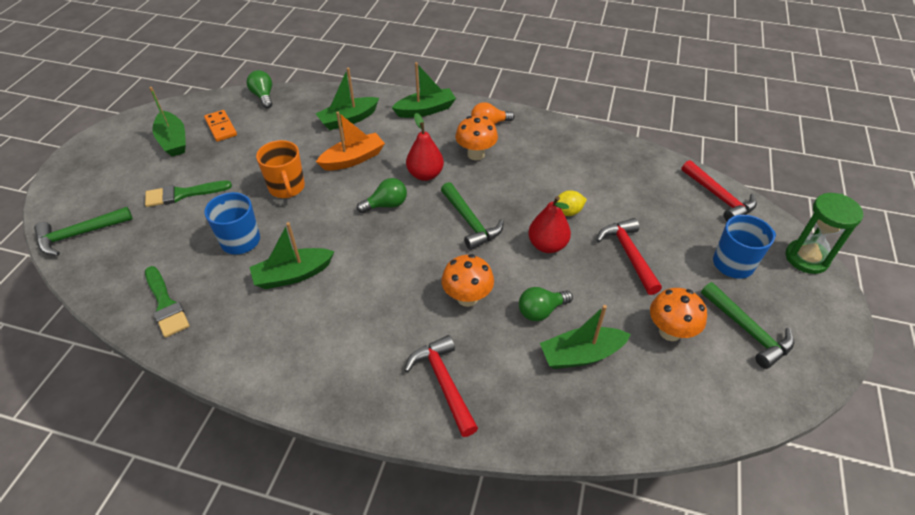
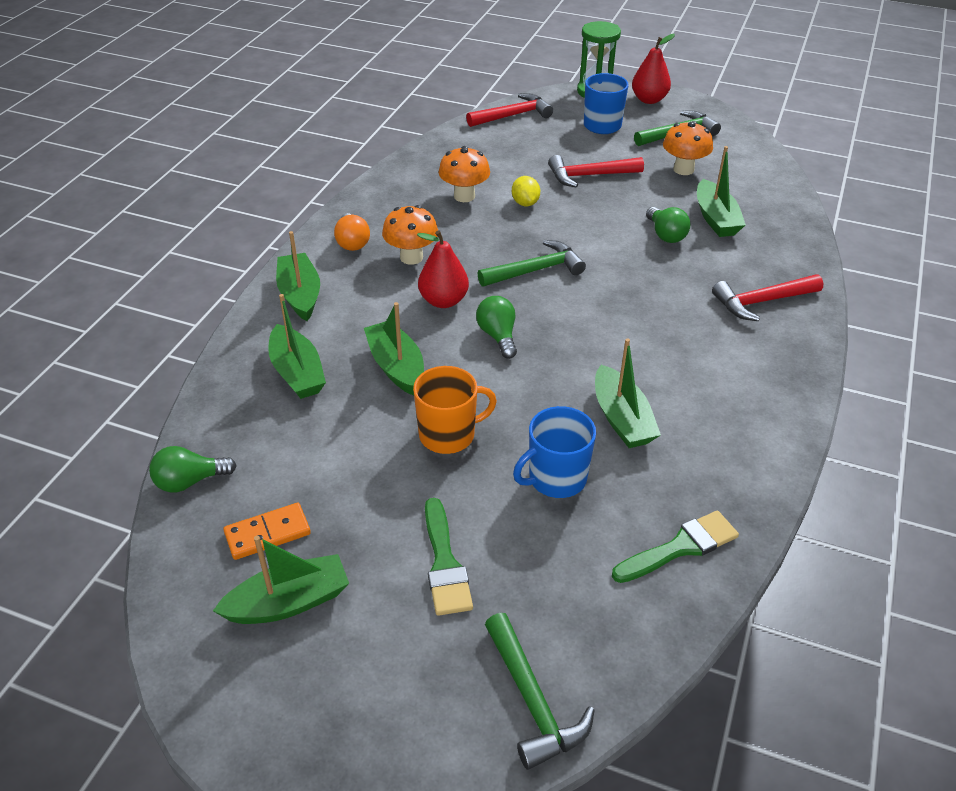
camera: 85 degrees left, 5 degrees down
(353, 159) = (396, 367): orange boat -> green boat
(467, 298) = (651, 280): orange mushroom -> orange mushroom (464, 196)
(547, 245) = (575, 221): red pear -> red pear (649, 100)

